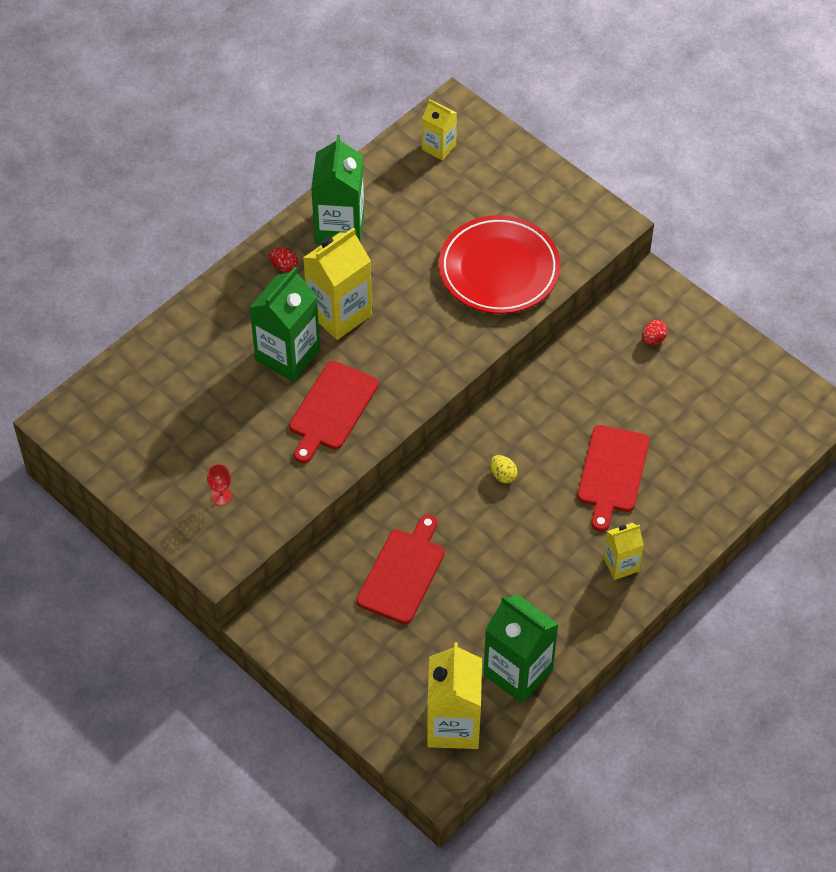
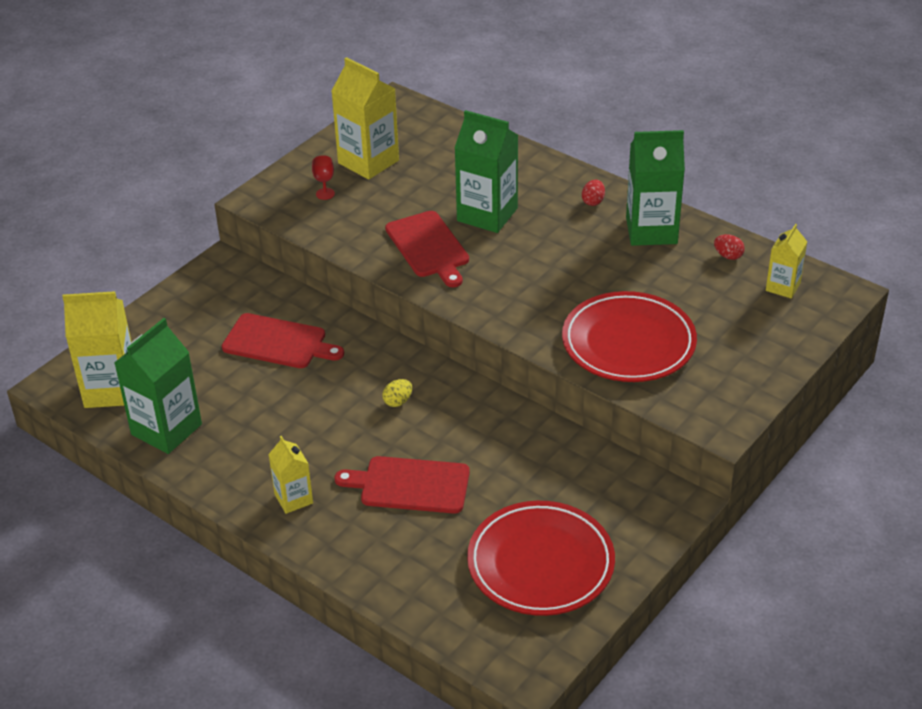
camera: 85 degrees right, 15 degrees down
(332, 409) = (429, 247): red cutting board -> red cutting board turned 135 degrees counterclockwise
(339, 313) = (544, 241): yellow carton -> yellow carton (368, 162)
(653, 339) = (598, 509): red egg -> red egg (728, 256)
(710, 387) = (540, 563): none -> red plate

